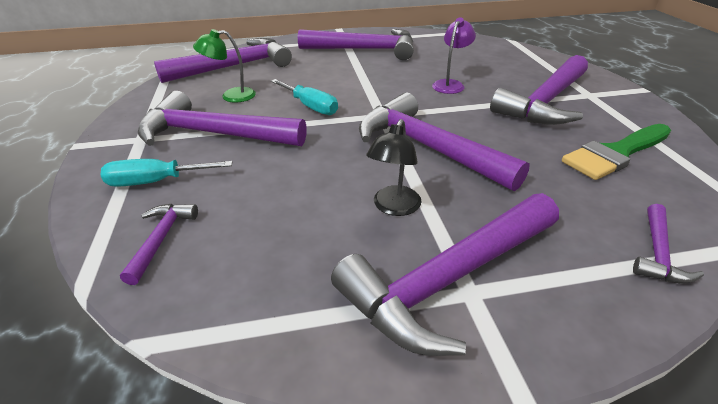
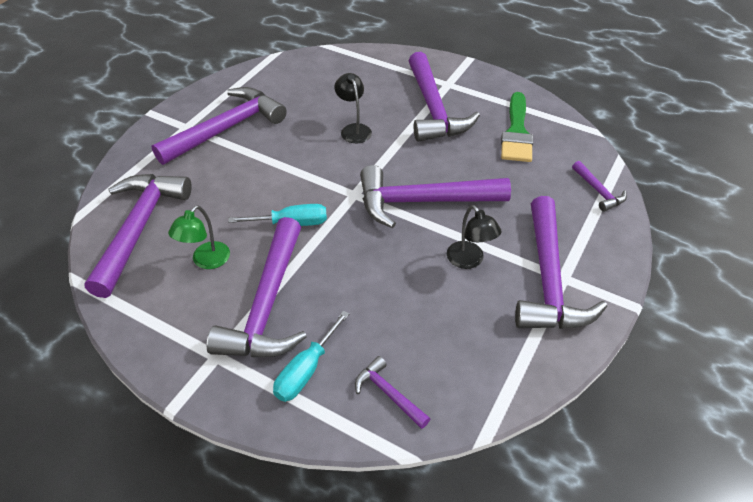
camera: 50 degrees left, 10 degrees up
(214, 134) = (268, 304): purple hammer -> purple hammer turned 45 degrees counterclockwise
(450, 84) = (354, 129): purple lamp -> black lamp

